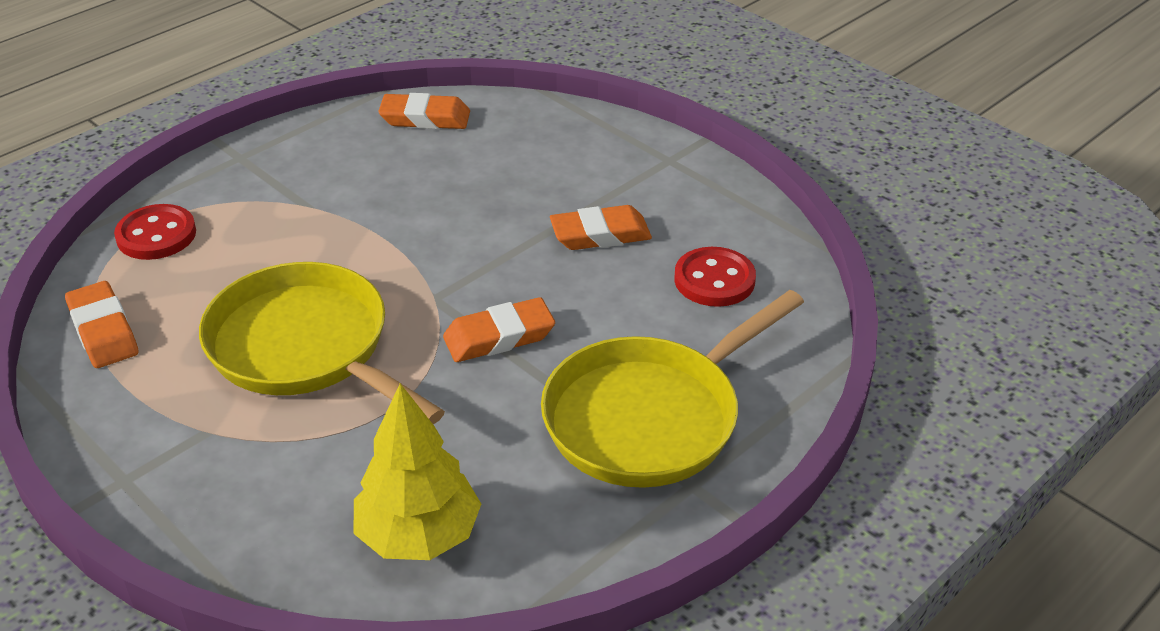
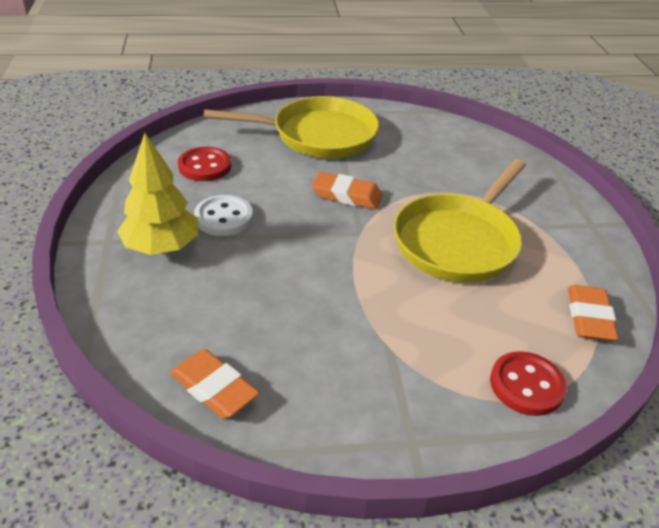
camera: 145 degrees left, 0 degrees up
(306, 348) = (458, 241): yellow pan -> yellow pan turned 45 degrees clockwise
(419, 535) = (458, 145): yellow tree -> yellow tree (161, 247)
(600, 234) = (224, 217): orange eraser -> white button

